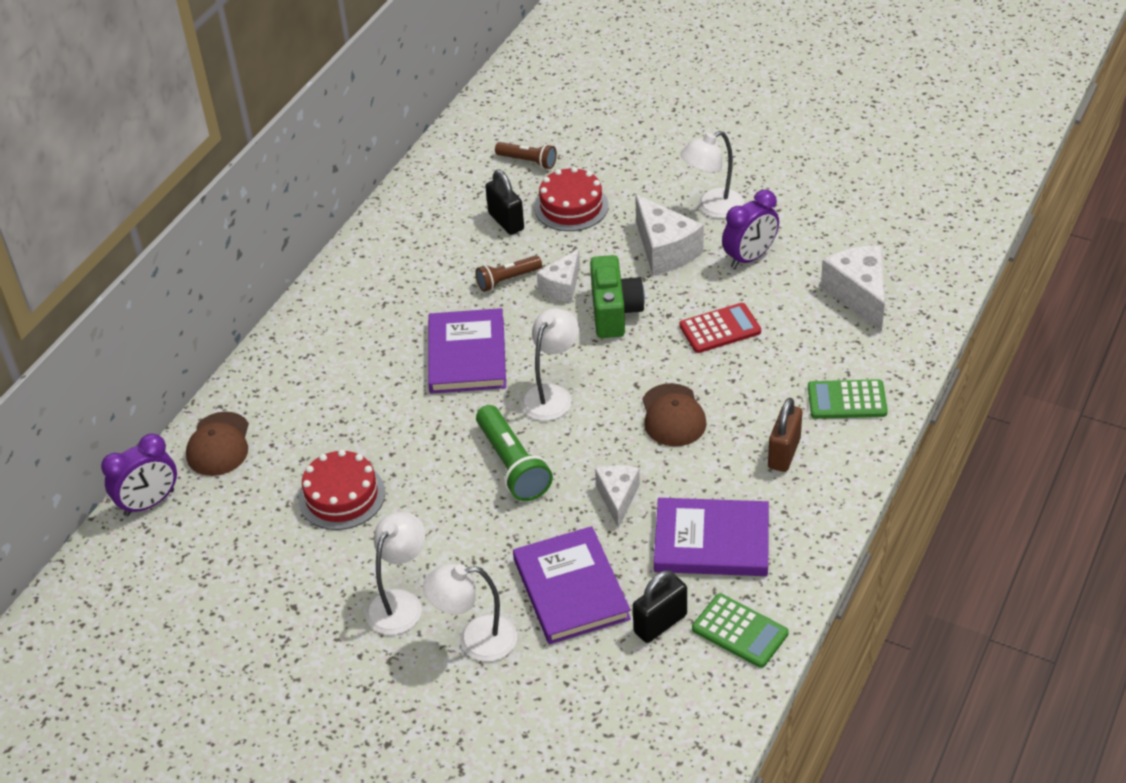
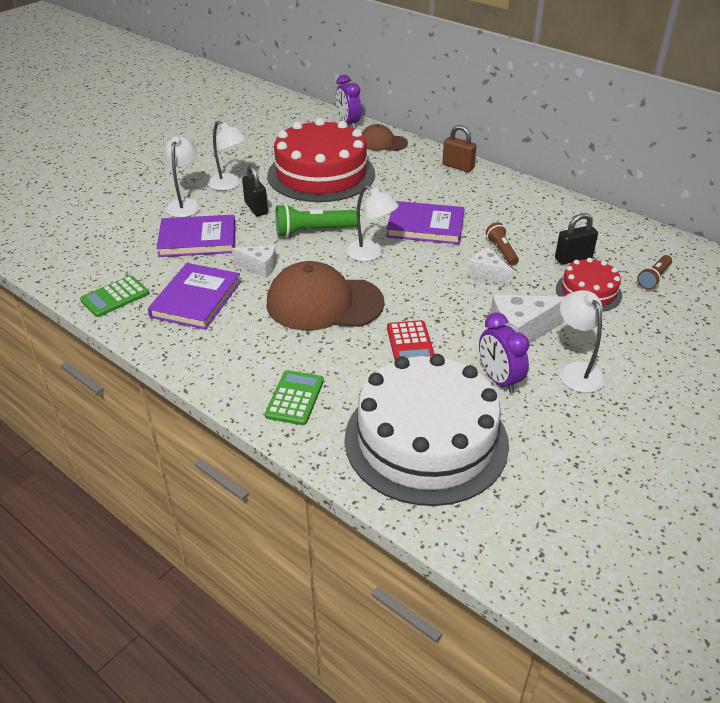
camera: 100 degrees right, 5 degrees down
(341, 496) = (321, 174): red cake -> red cake, size x2.04
(614, 312) = (449, 294): green camera -> none
(660, 623) = (146, 267): black padlock -> black padlock (256, 208)
(673, 416) = (324, 303): brown cap -> brown cap, size x1.80
(784, 453) = (256, 349): brown padlock -> brown padlock (458, 166)
(859, 295) = (426, 440): white cheese -> white cake

